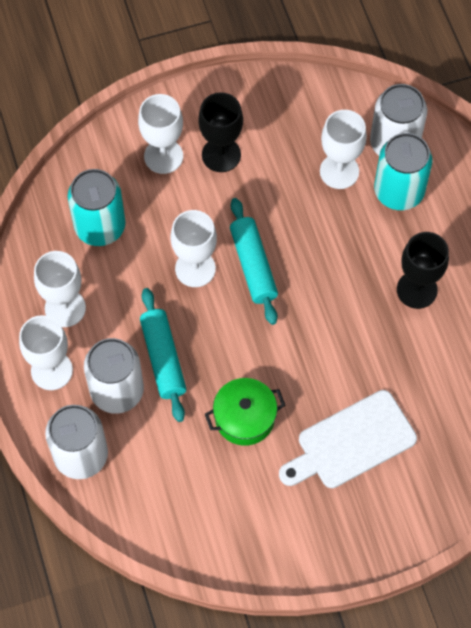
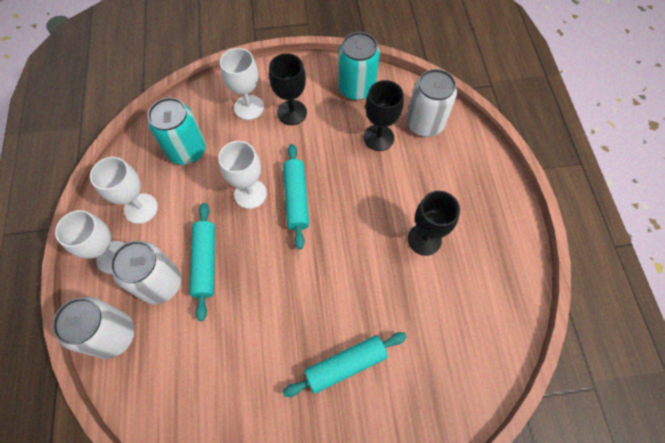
camera: 10 degrees right, 0 degrees up
(244, 418) = (259, 326): green pot -> none
(339, 171) = (378, 138): white goblet -> black goblet
(351, 442) = (345, 365): white cutting board -> turquoise rolling pin
(399, 191) = (422, 159): turquoise can -> turquoise can (356, 88)

